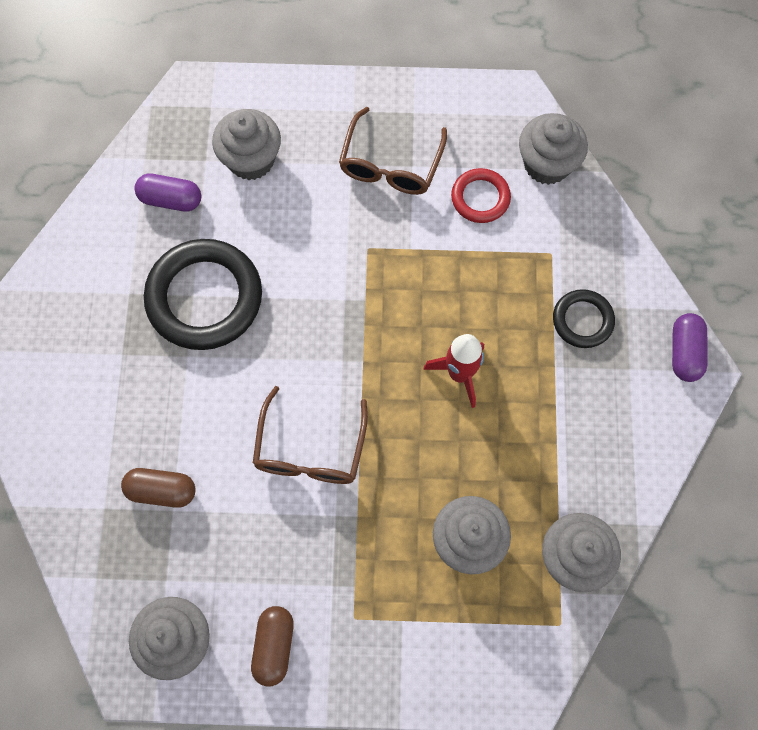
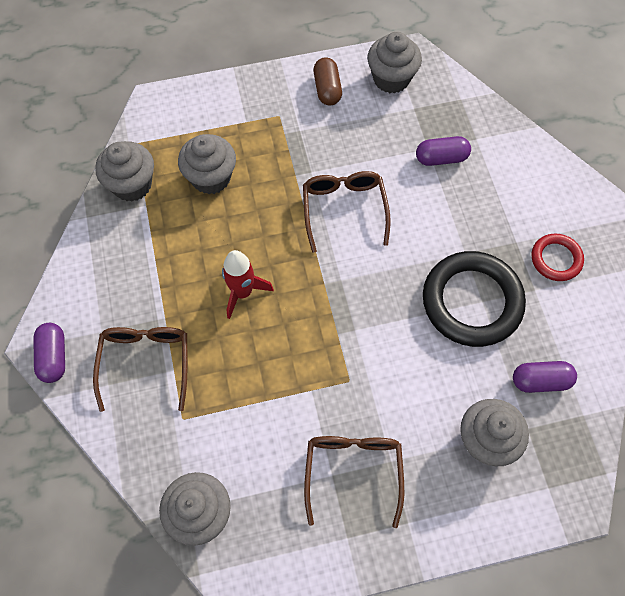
camera: 165 degrees right, 5 degrees down
(162, 491) = (441, 158): brown capsule -> purple capsule
(480, 198) = (259, 458): red ring -> red ring (556, 259)
(582, 320) = (146, 363): black ring -> brown glasses

